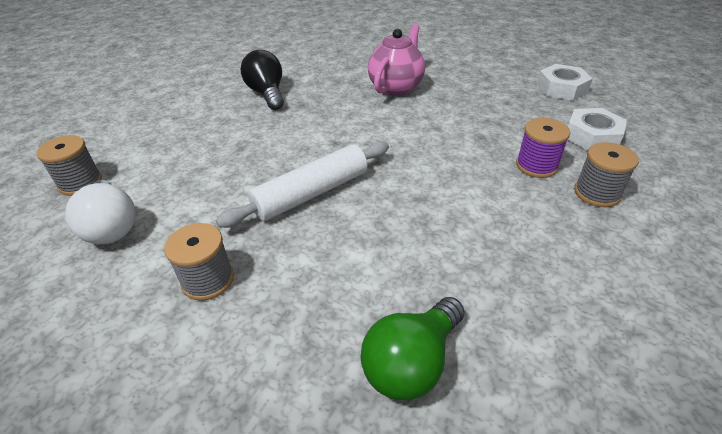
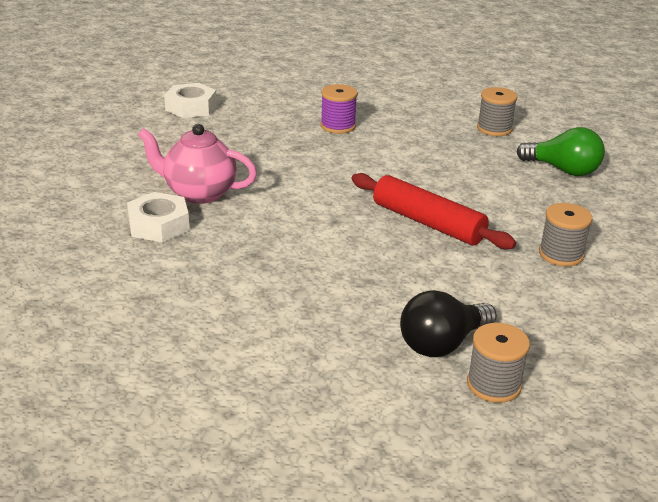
camera: 105 degrees left, 10 degrees down
(111, 226) = (542, 329): white light bulb -> none
(267, 94) = (229, 286): black light bulb -> black light bulb (442, 344)
(311, 193) = (428, 223): white rolling pin -> red rolling pin
(592, 136) = (282, 102): white nut -> white nut (159, 225)
(596, 193) = (365, 108): grey spool -> grey spool (494, 129)

